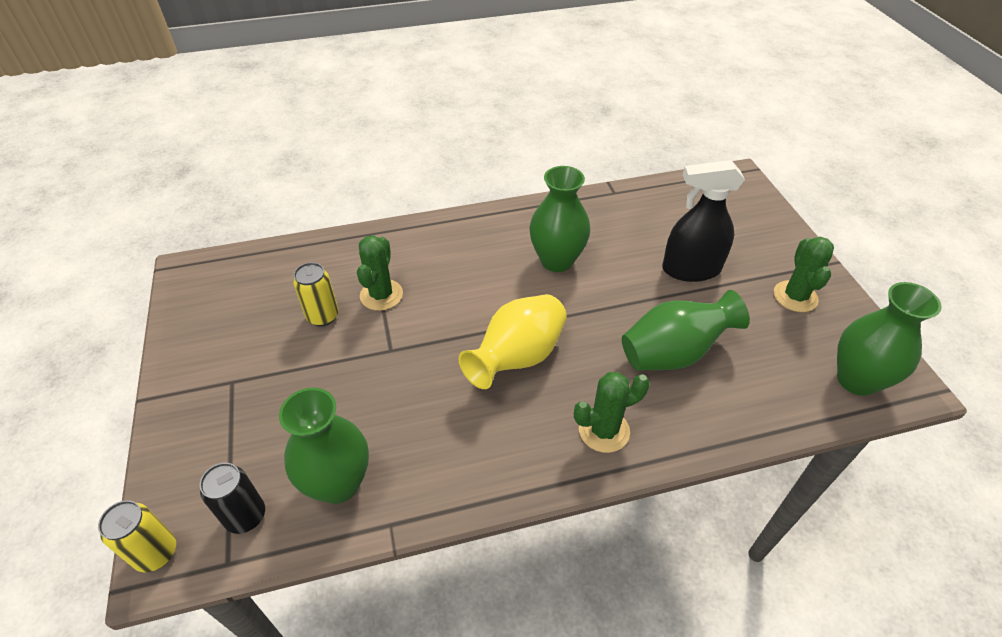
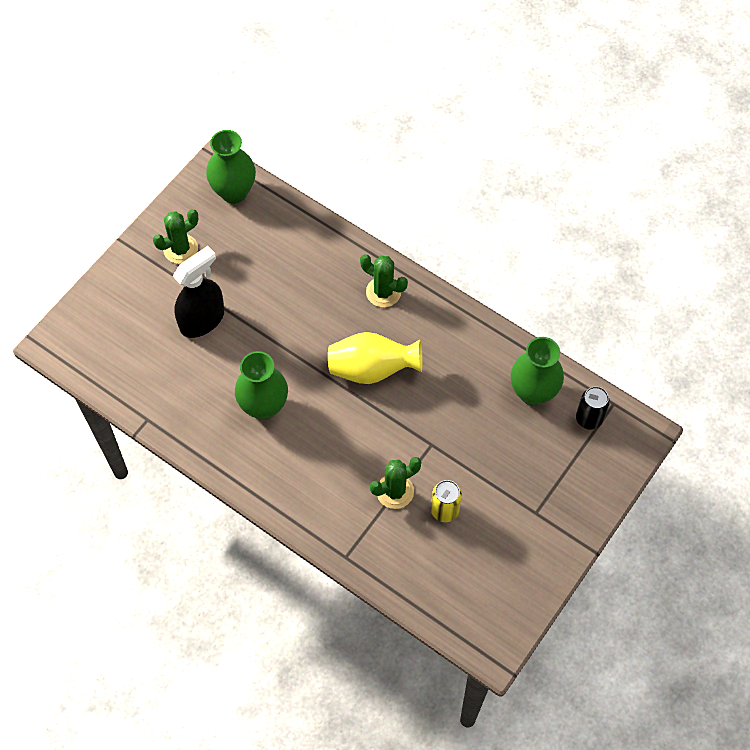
camera: 130 degrees left, 15 degrees up
(156, 553) = (642, 440): yellow can -> none
(673, 353) = (293, 289): green vase -> none
(690, 269) = (202, 320): black spray bottle -> black spray bottle turned 90 degrees counterclockwise

